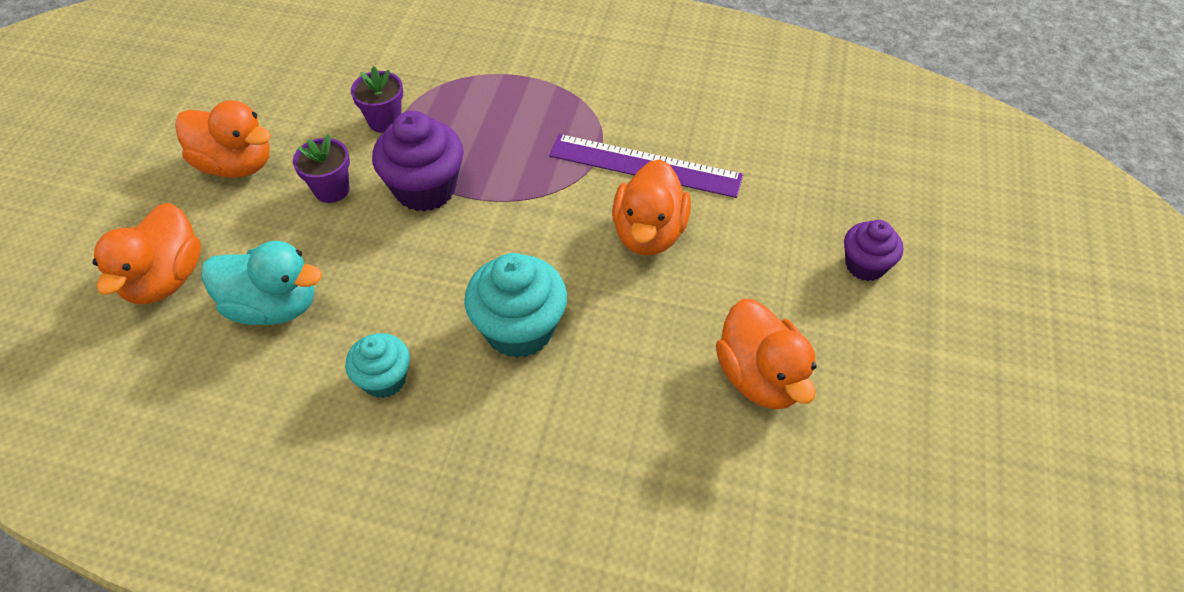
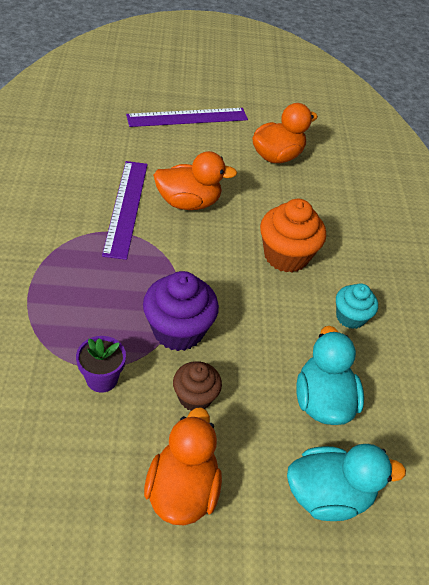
camera: 110 degrees left, 5 degrees down
(165, 279) = (328, 495): orange duck -> turquoise duck
(332, 189) = (195, 397): purple flower pot -> brown cupcake
(519, 329) = (286, 256): turquoise cupcake -> orange cupcake
(865, 265) = (187, 117): purple cupcake -> purple ruler

